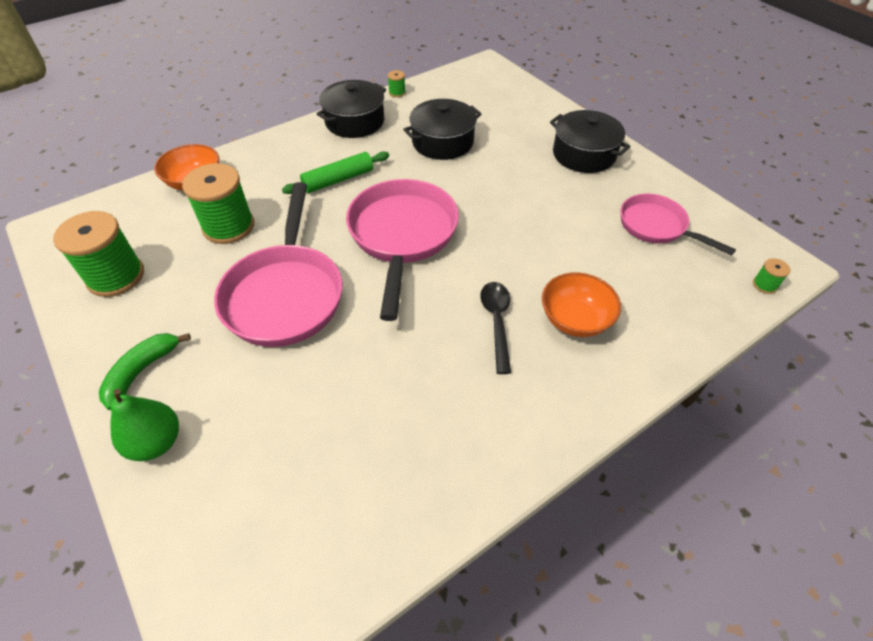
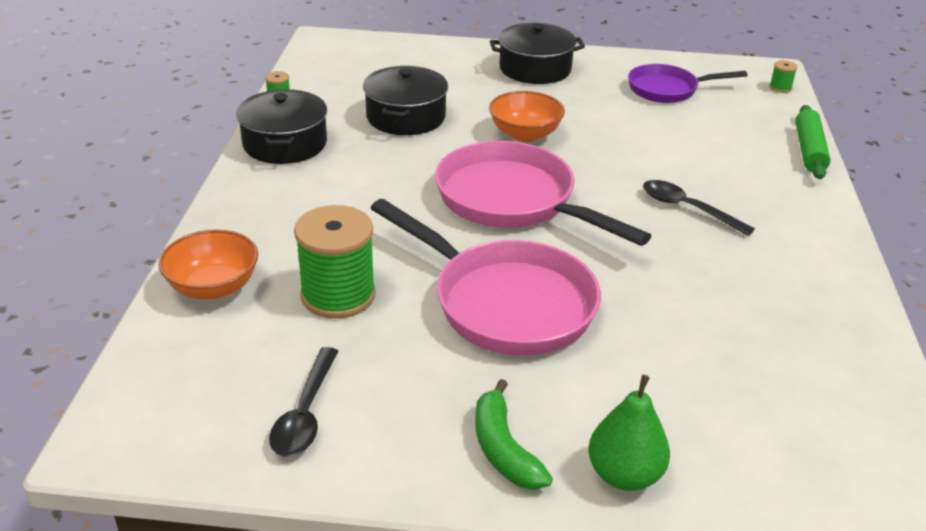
camera: 50 degrees left, 15 degrees down
(116, 276) = (305, 413): green spool -> black spoon
(338, 180) = (369, 196): green rolling pin -> green rolling pin (809, 150)
(575, 320) = (727, 174): orange bowl -> orange bowl (525, 134)
(656, 227) = (667, 89): pink pan -> purple pan

